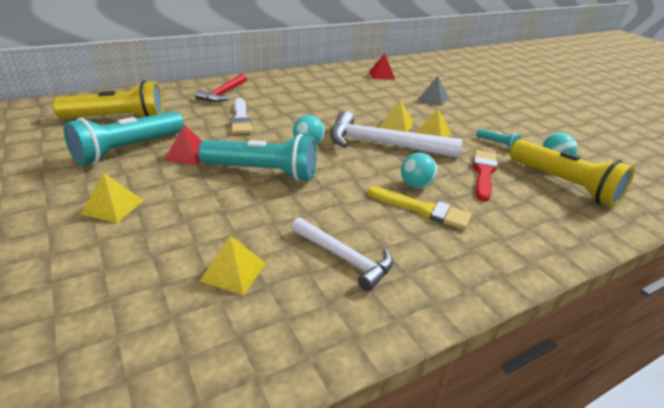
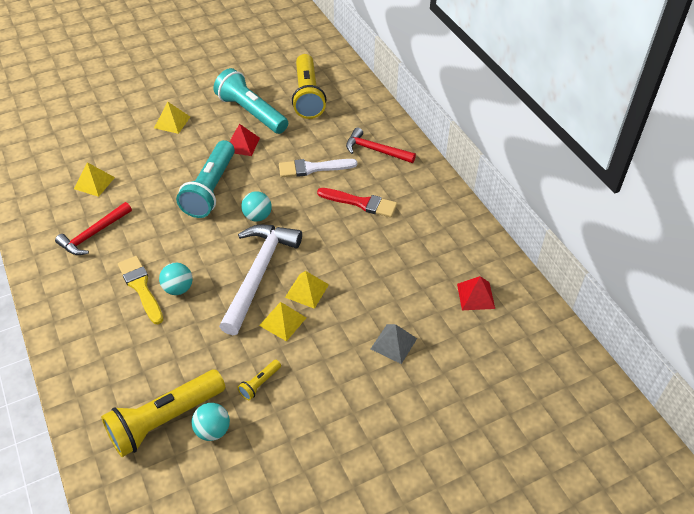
camera: 95 degrees right, 15 degrees up
(344, 258) = (93, 234): white hammer -> red hammer
(422, 209) = (141, 287): yellow brush -> yellow brush turned 120 degrees clockwise
(484, 173) = (195, 349): red brush -> red brush (361, 203)
(497, 144) = (260, 383): turquoise flashlight -> yellow flashlight

